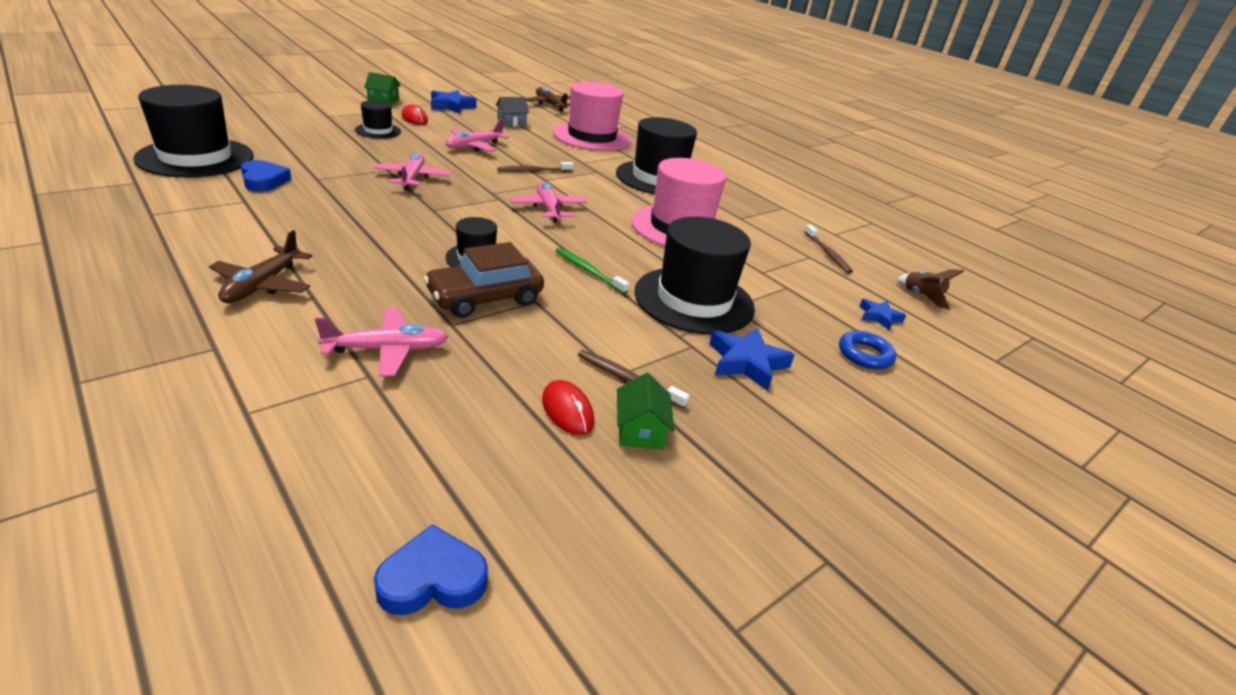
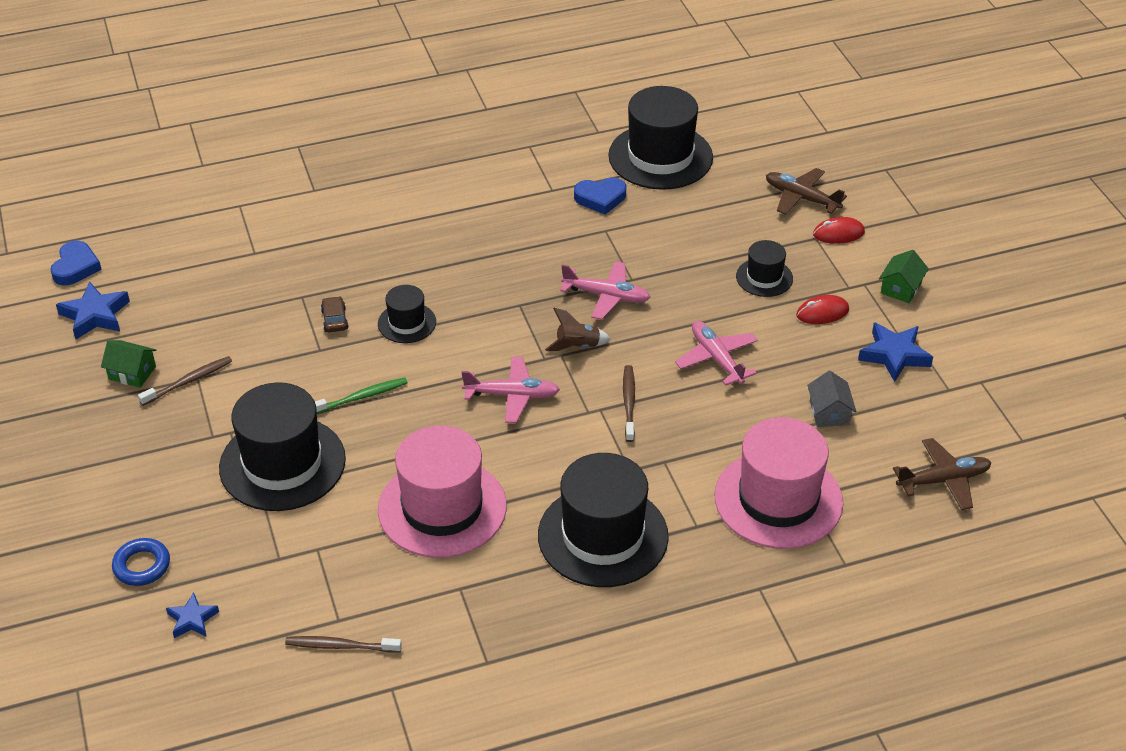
camera: 115 degrees right, 10 degrees up
(262, 285) = (392, 205): brown plane -> brown plane (801, 198)
(388, 350) = (281, 262): pink plane -> none
(485, 298) = (334, 319): brown car -> brown car, size x0.47
(567, 410) = (171, 340): red mouse -> red mouse (838, 233)
(746, 363) = (173, 465): blue star -> blue star (95, 315)
(921, 296) = (212, 697): brown rocket -> brown rocket (577, 346)

